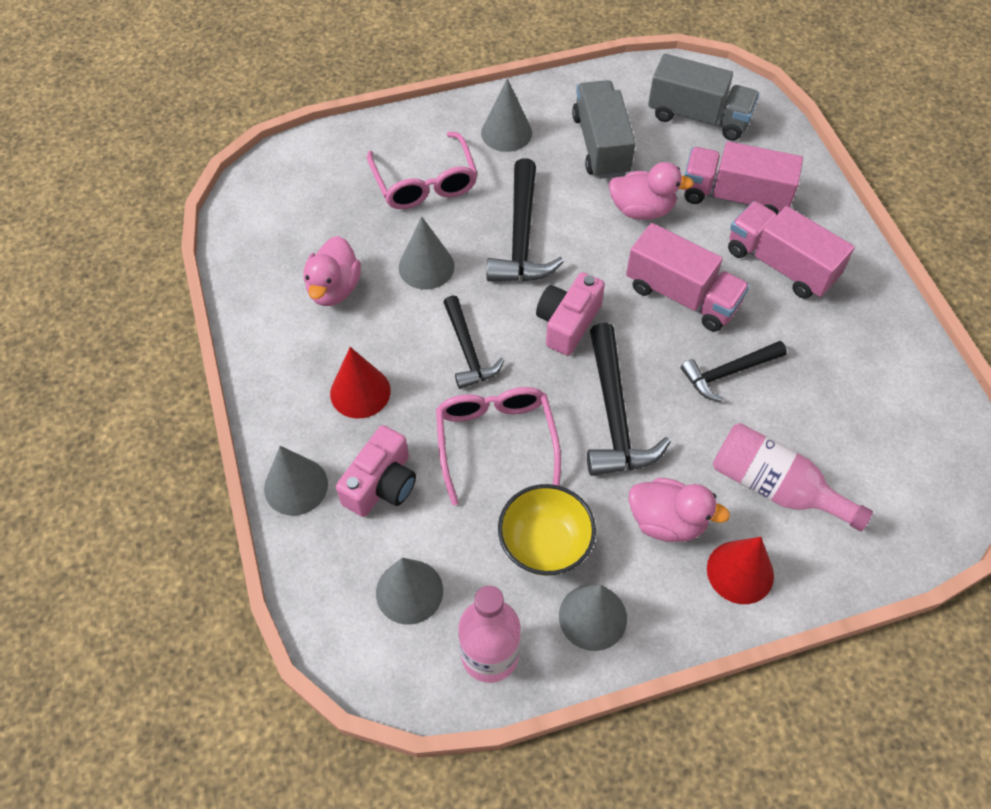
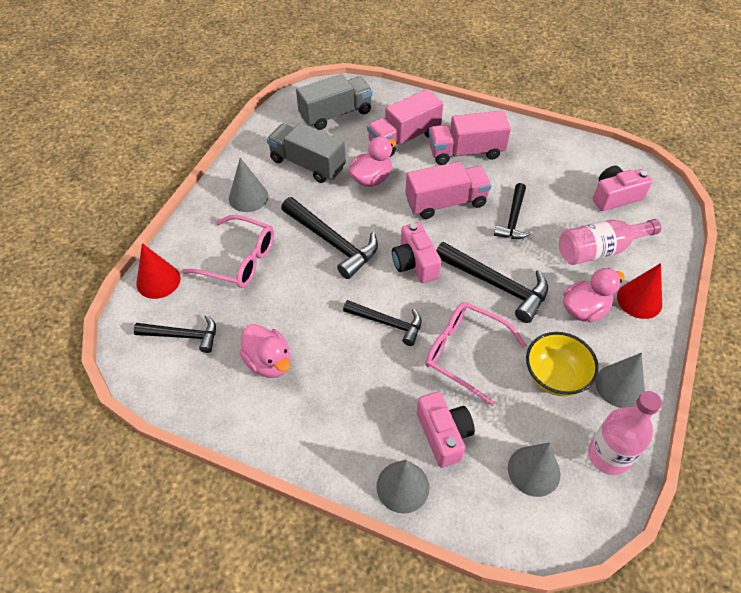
camera: 50 degrees left, 5 degrees down
(303, 207) = (183, 336): none -> black hammer
(360, 392) = (363, 400): red cone -> red cone (158, 281)
(426, 267) = (304, 302): grey cone -> none
(883, 455) = (615, 196): none -> pink camera

